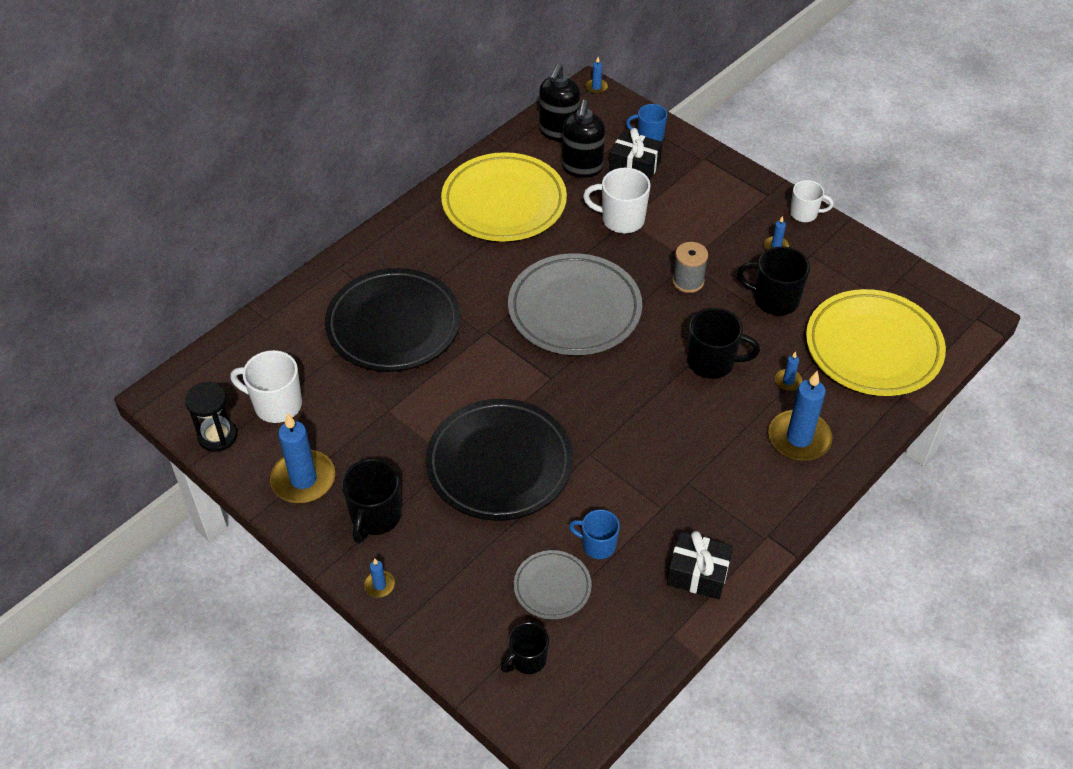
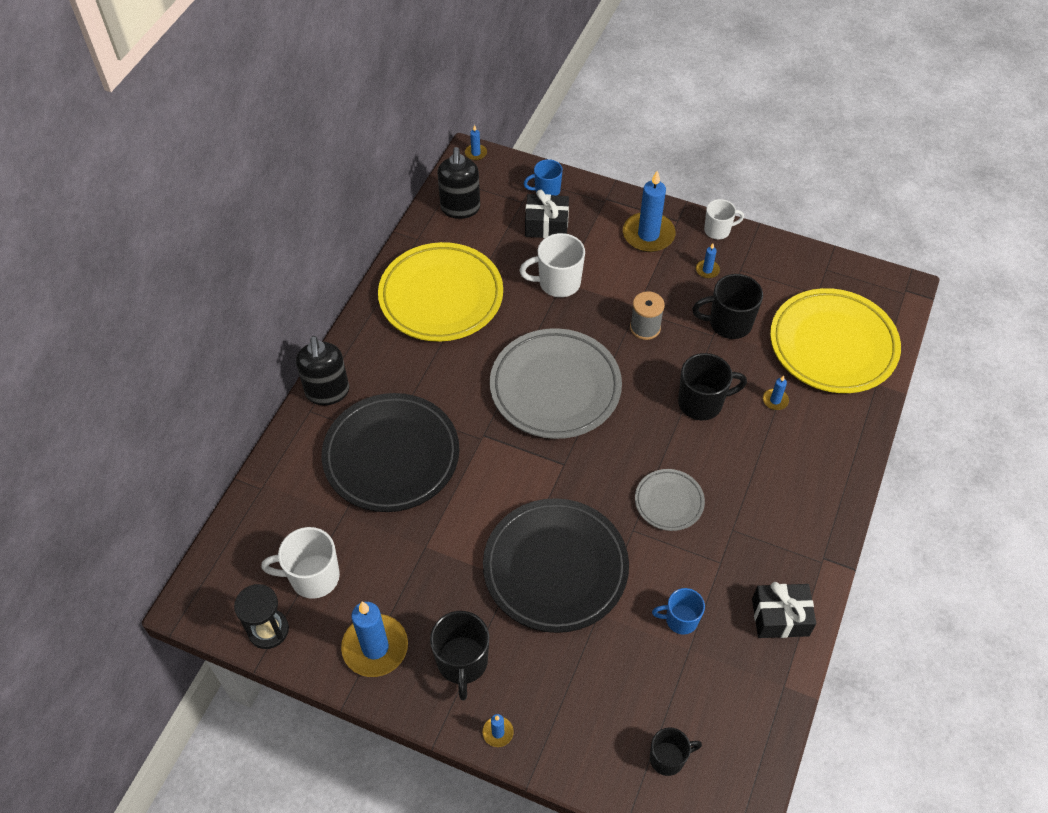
camera: 20 degrees left, 5 degrees up
(527, 660) = (668, 758): black mug -> black mug turned 135 degrees counterclockwise
(552, 587) = (658, 676): grey plate -> grey plate (669, 502)
(582, 168) = (498, 240): black soap dispenser -> black soap dispenser (327, 392)
(799, 438) = (808, 454): blue candle -> blue candle (648, 235)

